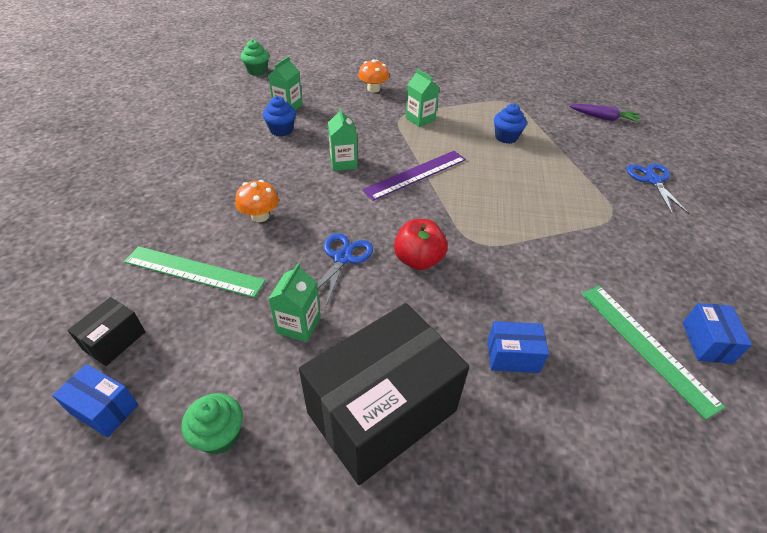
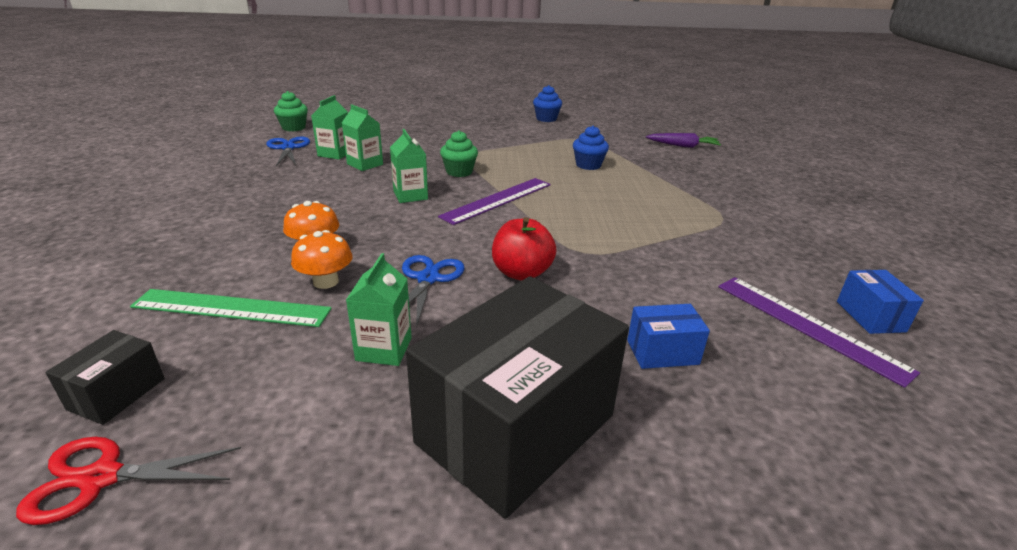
camera: 10 degrees left, 15 degrees down
(104, 409) = (101, 478): blue box -> red scissors
(219, 435) = (288, 486): green cupcake -> green cupcake (459, 172)
(281, 130) = (330, 173): blue cupcake -> blue cupcake (546, 119)
(373, 89) = (432, 136): orange mushroom -> orange mushroom (326, 282)
(420, 119) = (490, 156): green carton -> green carton (365, 164)
(646, 346) = (808, 326): green ruler -> purple ruler
(652, 180) = (752, 189): blue scissors -> blue scissors (288, 148)

